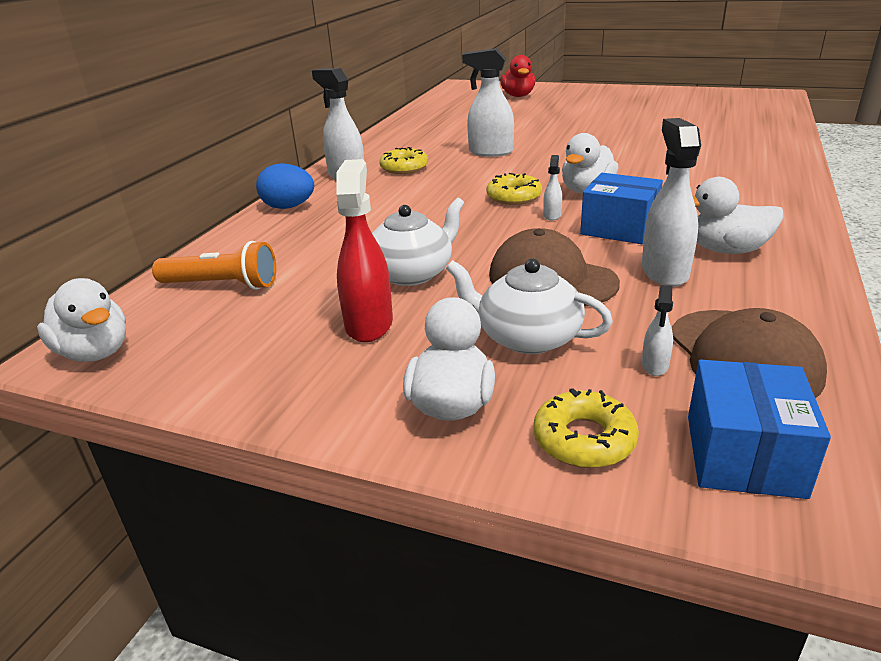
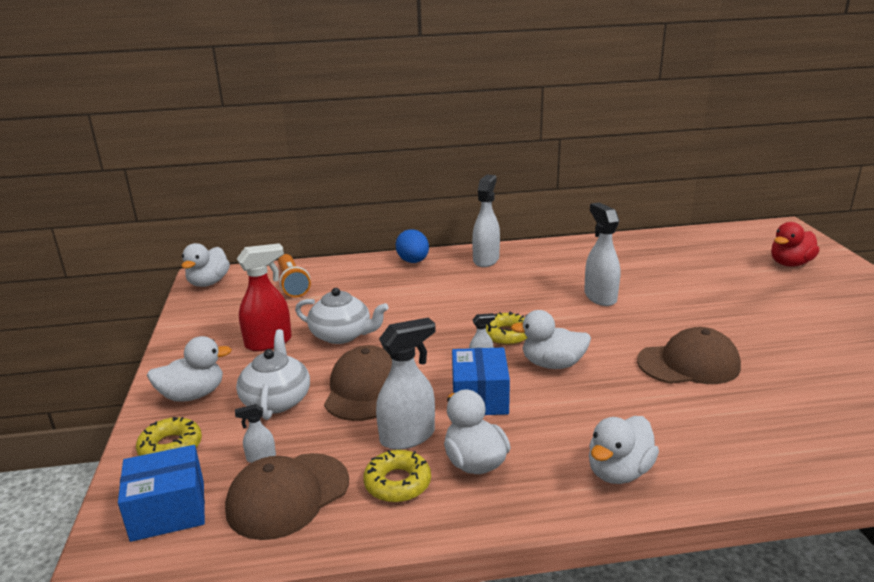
camera: 60 degrees right, 5 degrees down
(404, 168) = (524, 274): yellow donut -> yellow donut (397, 483)
(630, 151) = (688, 364): none -> brown cap
(767, 202) = (619, 472): none -> white duck

